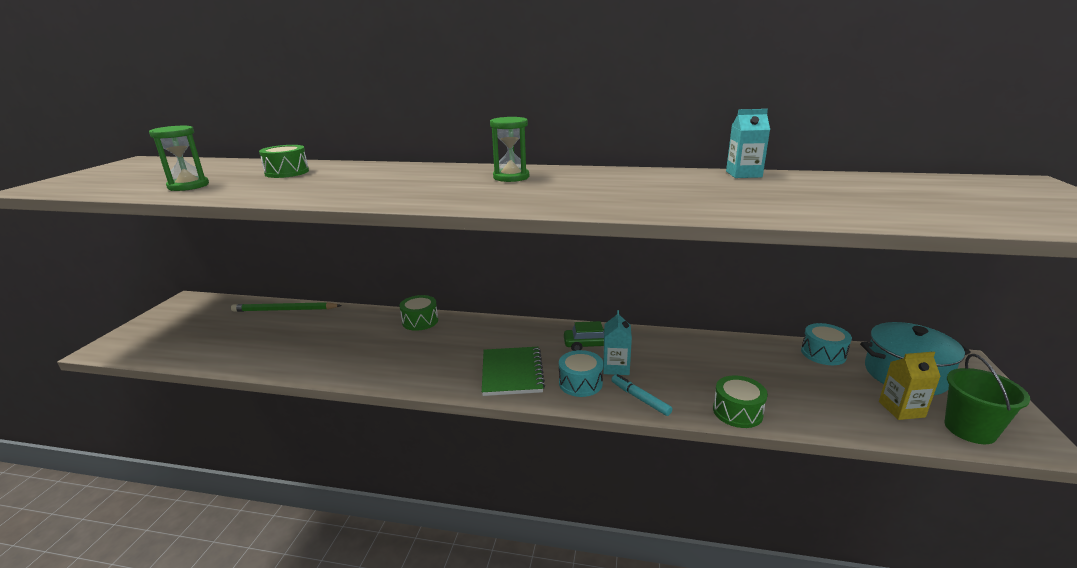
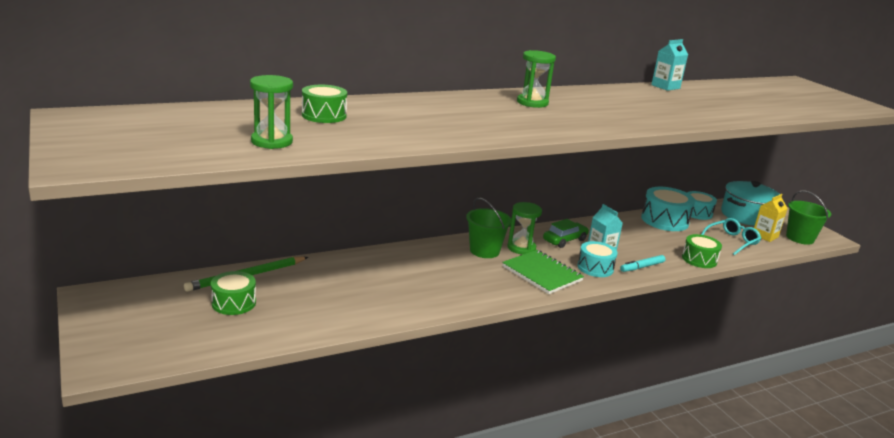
camera: 40 degrees left, 0 degrees up
(420, 321) = (405, 254): green drum -> green drum (234, 303)
(493, 335) = (484, 251): none -> green bucket
(533, 341) = (521, 248): none -> green hourglass
(640, 398) = (642, 267): turquoise marker -> turquoise marker turned 45 degrees counterclockwise
(758, 352) = (664, 220): none -> turquoise drum
(827, 402) = (731, 241): none -> turquoise glasses

